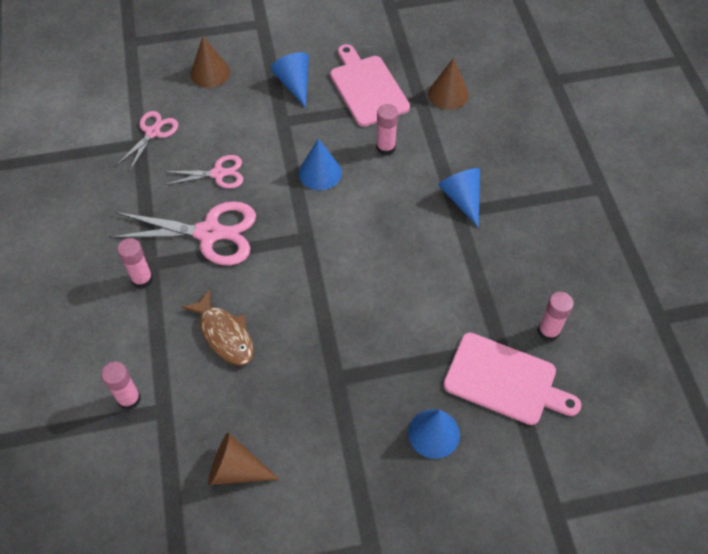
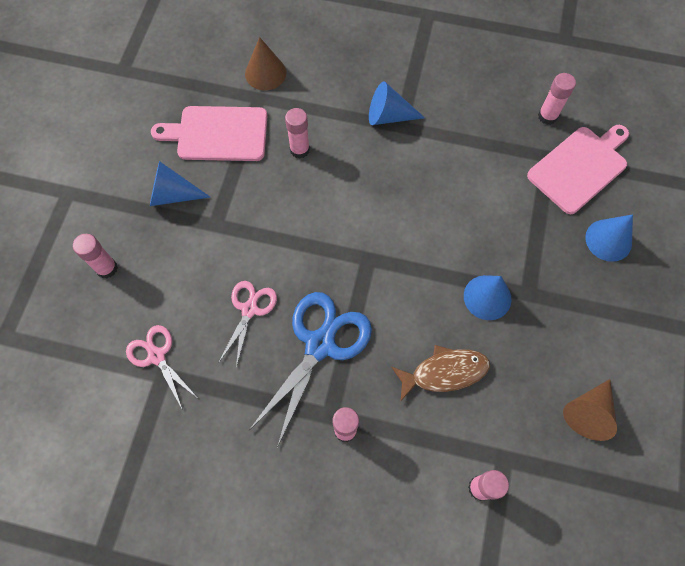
camera: 65 degrees left, 10 degrees up
(209, 233) = (320, 344): pink scissors -> blue scissors
(210, 73) = (107, 268): brown cone -> pink glue stick
(320, 173) = (298, 216): blue cone -> blue cone (487, 297)

